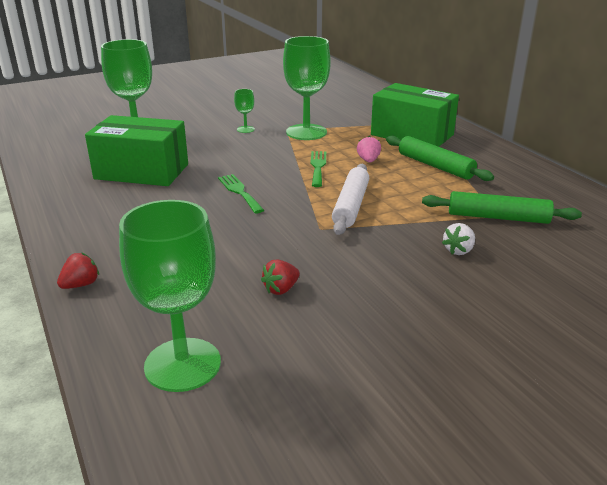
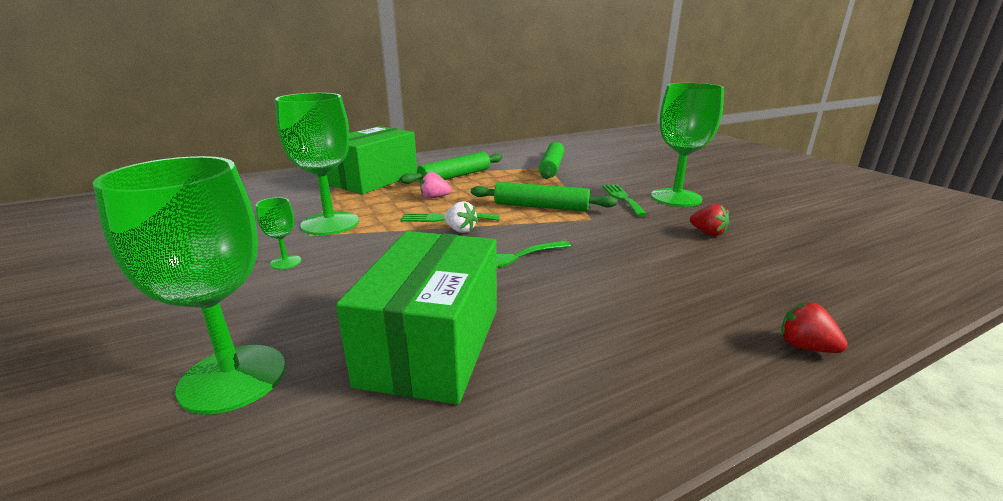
camera: 90 degrees left, 5 degrees down
(182, 364) = (855, 267): green goblet -> green goblet (676, 197)
(350, 206) = (541, 207): white rolling pin -> green rolling pin
(385, 253) = (622, 198): none -> green fork
(458, 250) = (607, 179): white strawberry -> white strawberry (460, 230)

